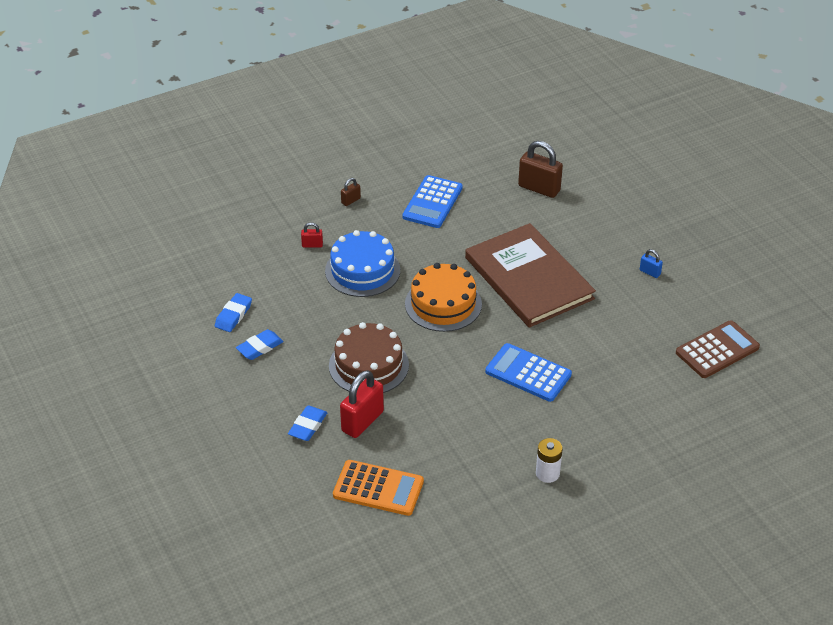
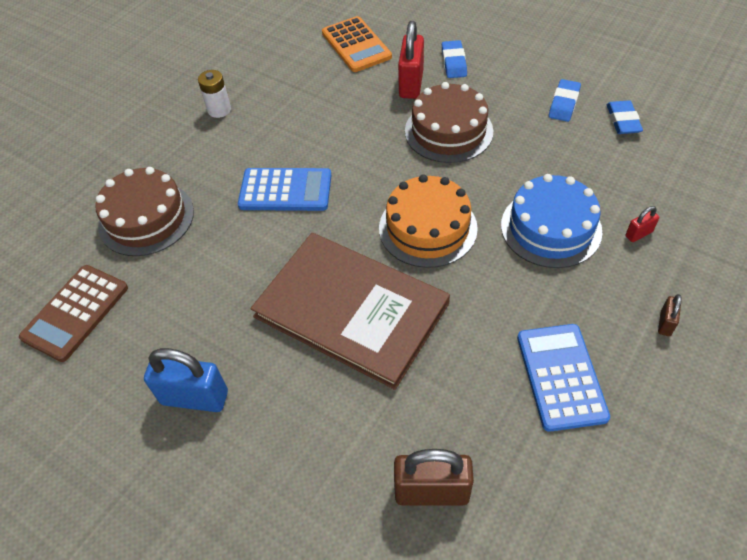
camera: 155 degrees right, 10 degrees up
(378, 488) = (356, 45): orange calculator -> orange calculator turned 105 degrees counterclockwise
(647, 397) = (146, 218): none -> brown cake
(650, 272) = (194, 398): blue padlock -> blue padlock, size x2.07

